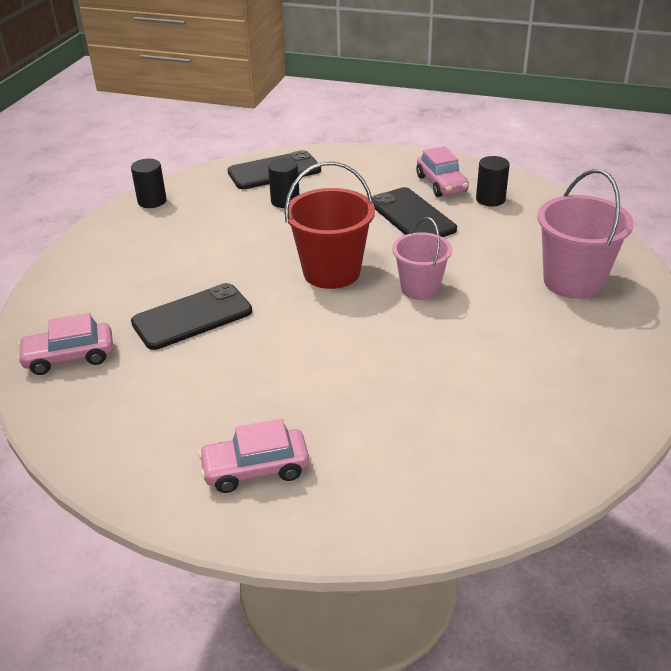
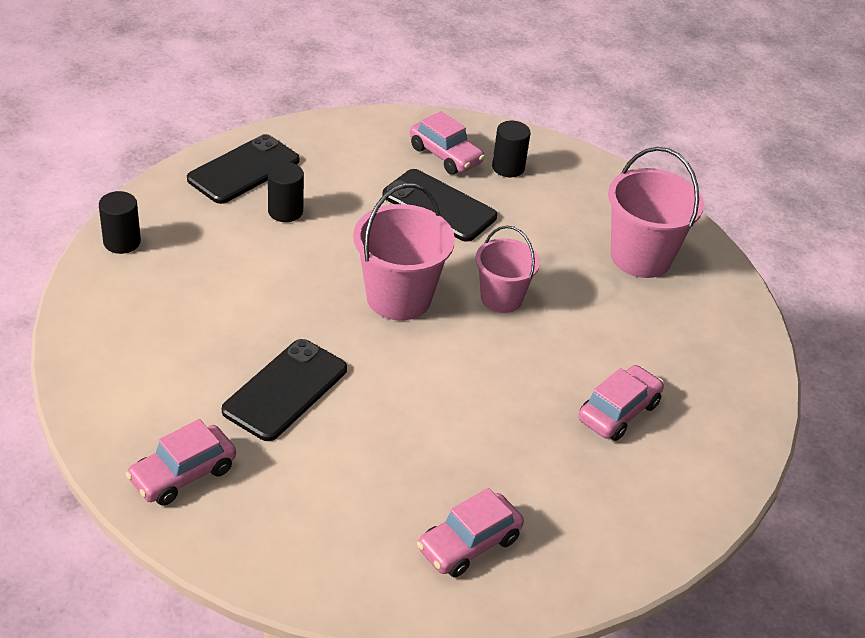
camera: 30 degrees left, 5 degrees up
(331, 272) = (398, 298): red bucket -> pink bucket
(472, 397) = (618, 412): none -> pink car

